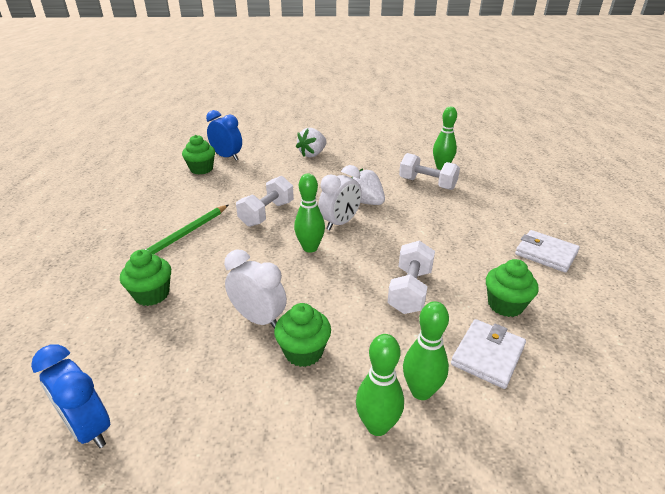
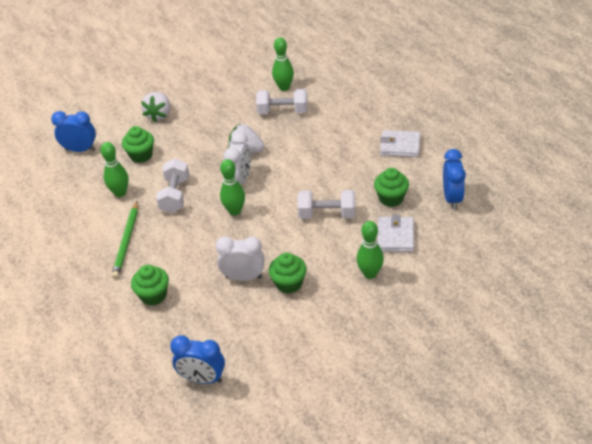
camera: 25 degrees left, 10 degrees up
(201, 169) = (70, 174): green cupcake -> green cupcake (141, 155)
(377, 426) = (358, 302): green bowling pin -> green bowling pin (120, 193)
(410, 291) = (327, 214): white dumbbell -> white dumbbell turned 75 degrees counterclockwise
(598, 339) = (452, 198): none -> blue clock

